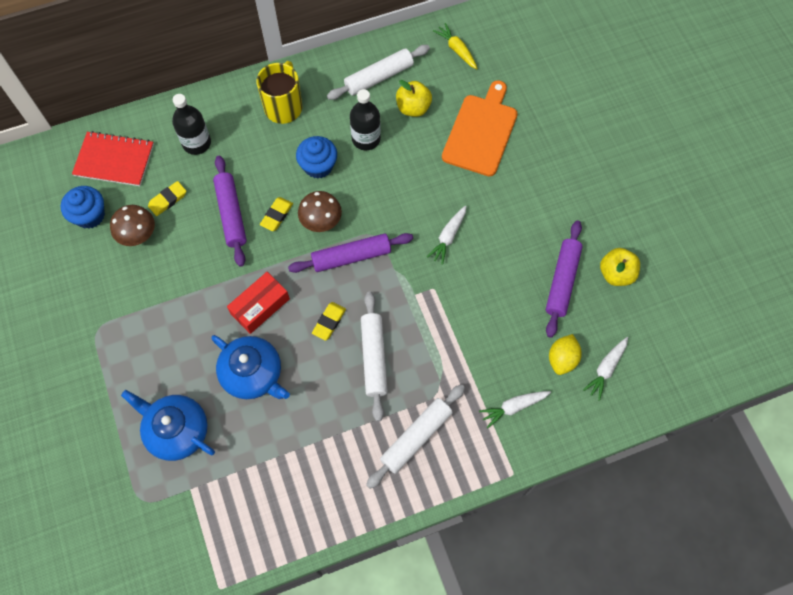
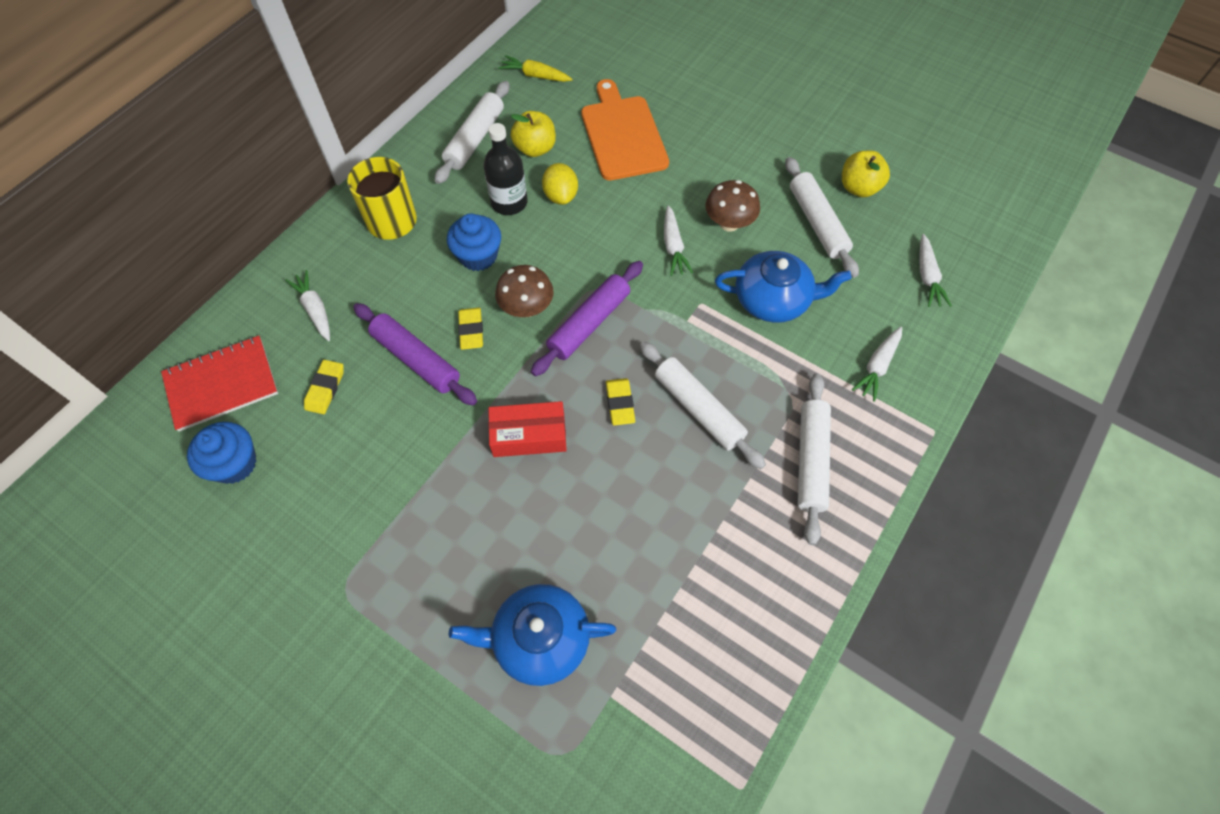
camera: 35 degrees left, 5 degrees down
(138, 235) = (317, 448): brown mushroom -> brown mushroom (729, 223)
(197, 143) = (315, 309): black bottle -> white carrot
(253, 374) = (579, 513): blue teapot -> blue teapot (773, 299)
(260, 306) = (529, 435): red box -> red box turned 75 degrees clockwise
(562, 281) = (817, 223): purple rolling pin -> white rolling pin
(562, 359) = (881, 292): yellow lemon -> yellow lemon (561, 196)

